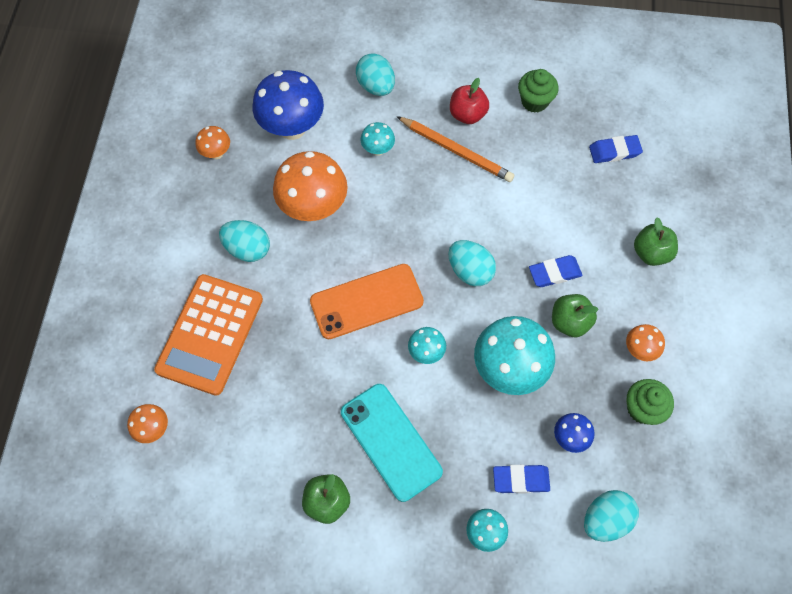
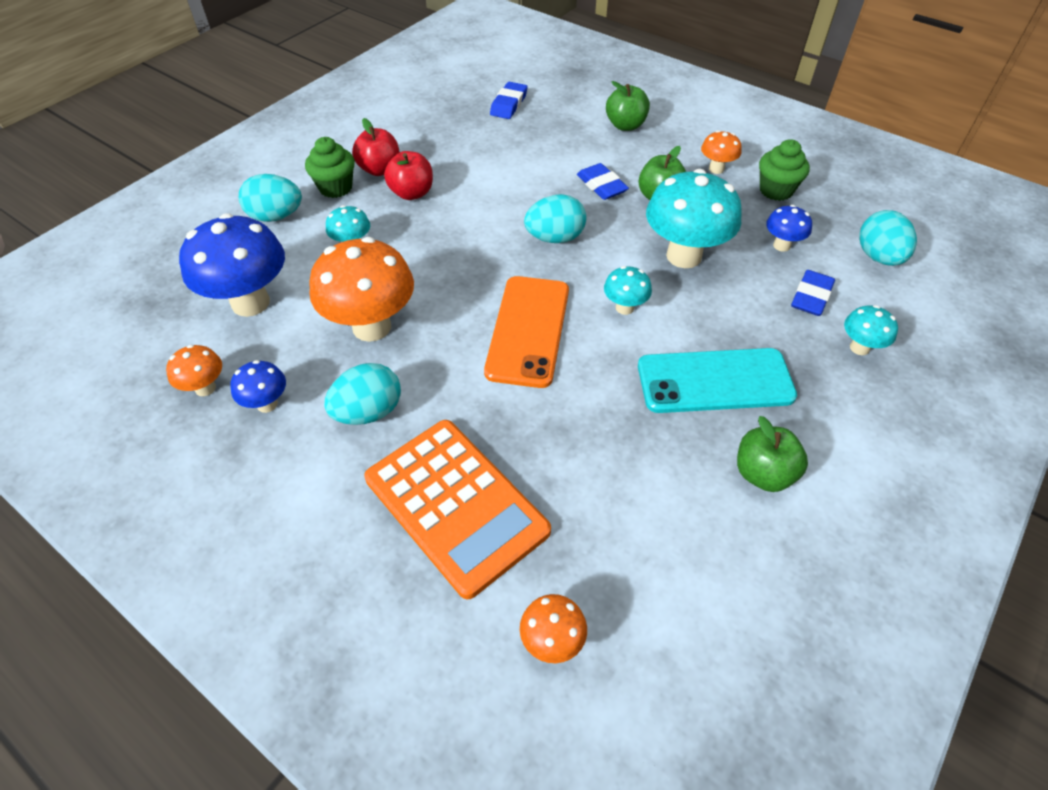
camera: 60 degrees left, 15 degrees down
(223, 192) = (267, 404): none -> blue mushroom
(456, 151) = (412, 193): orange pencil -> red apple
(534, 101) = (411, 125): green cupcake -> green cupcake (335, 188)
(554, 273) = (601, 185): blue eraser -> blue eraser turned 45 degrees counterclockwise

